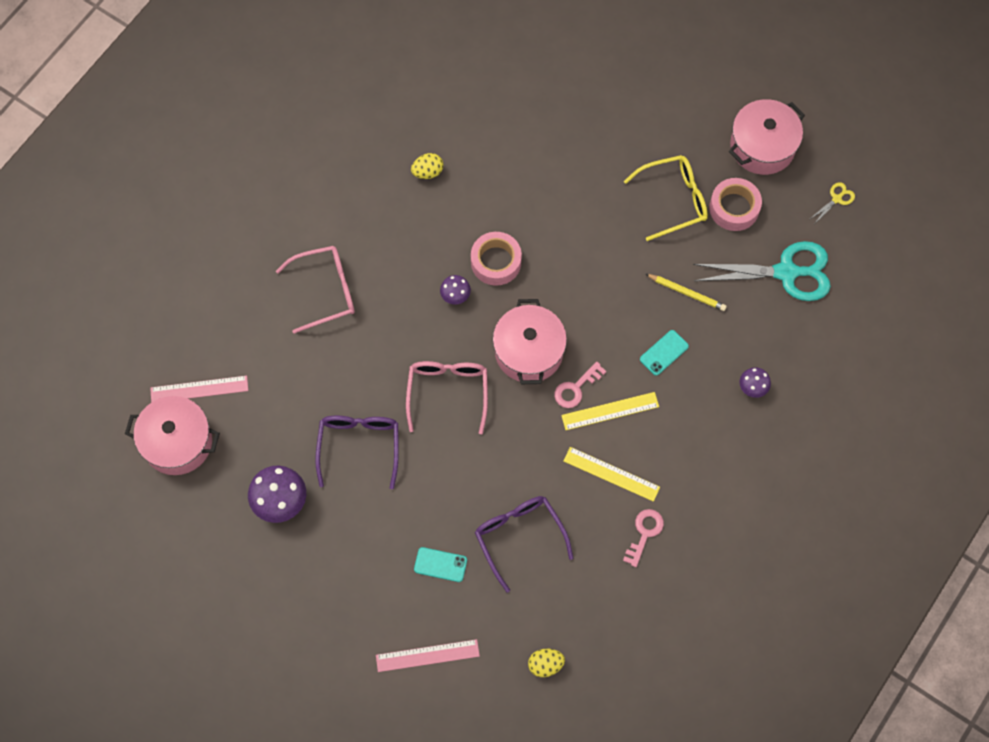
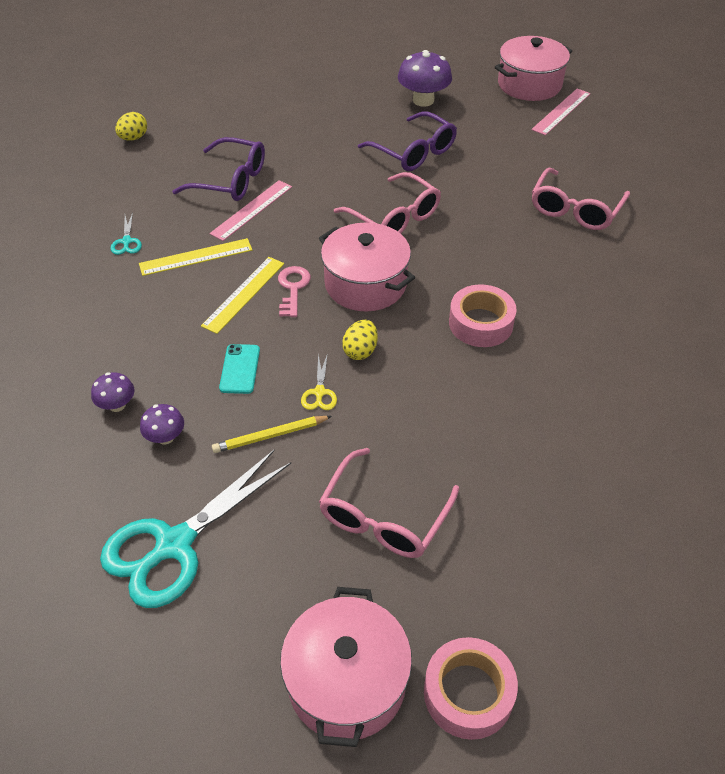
camera: 135 degrees right, 20 degrees down
(427, 172) = (639, 343): yellow egg -> yellow egg (360, 351)
(427, 655) = (225, 98): pink ruler -> pink ruler (252, 210)
(440, 564) = (272, 136): turquoise phone -> none
(455, 295) = (478, 276): purple mushroom -> purple mushroom (165, 437)
(644, 533) = (126, 241): pink key -> turquoise scissors
(673, 200) = (384, 516): yellow glasses -> pink glasses
(734, 208) = (306, 567): pink tape -> pink tape (468, 693)
(836, 199) = (181, 697): yellow scissors -> yellow scissors (319, 392)

